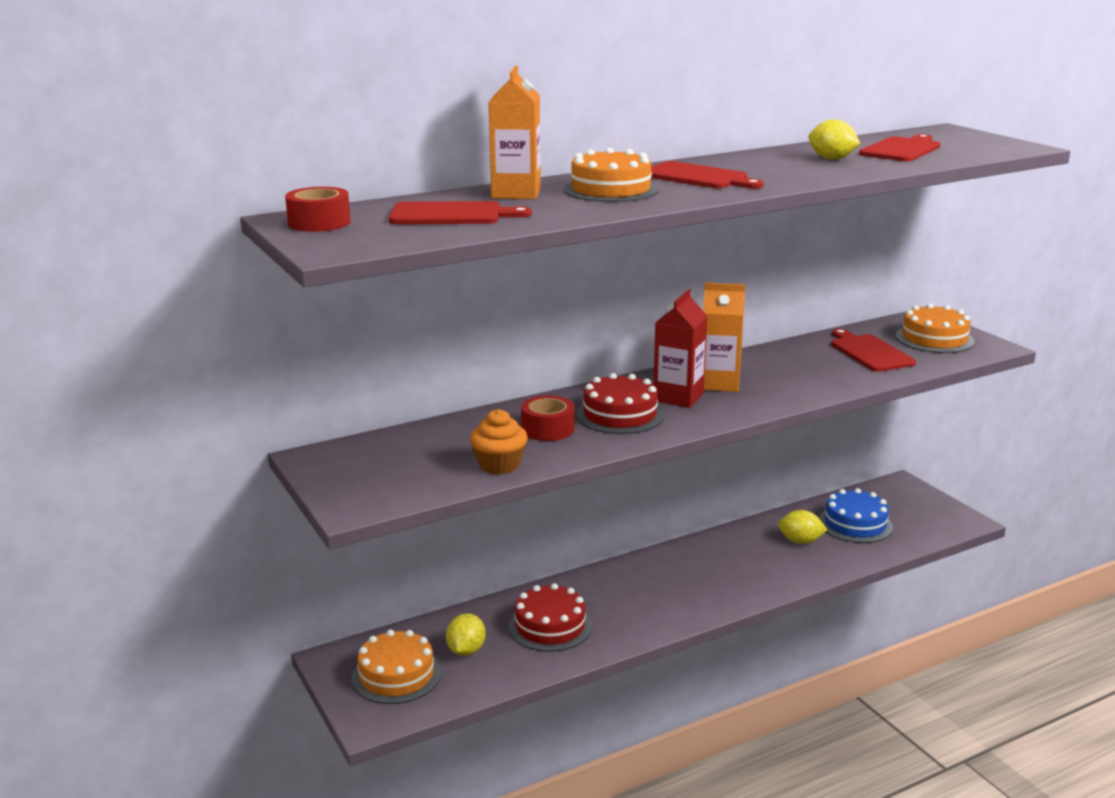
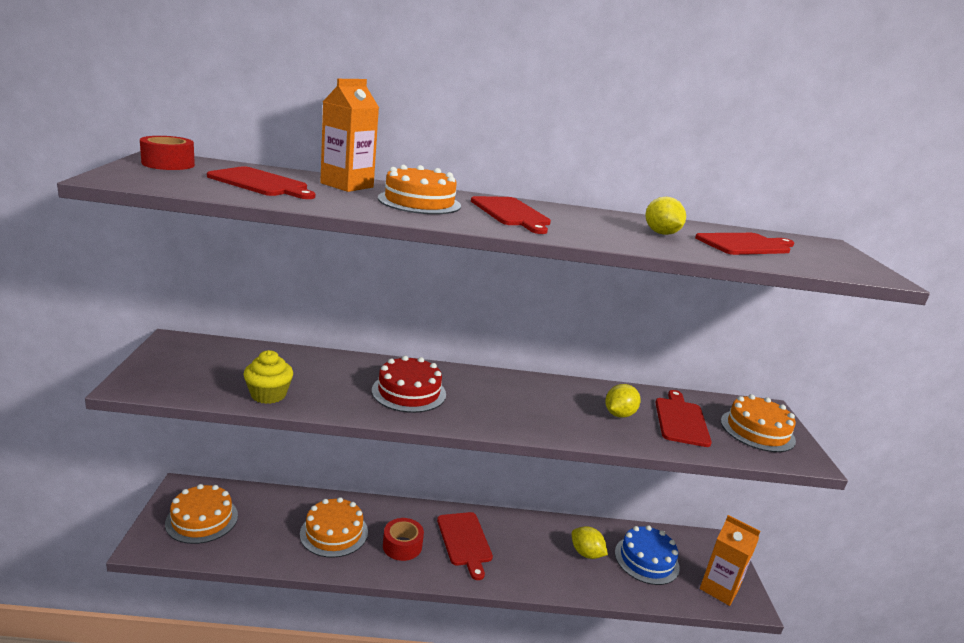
camera: 25 degrees right, 0 degrees up
(466, 650) = (262, 523): yellow lemon -> yellow lemon (619, 414)
(499, 465) = (268, 395): orange cupcake -> yellow cupcake
(547, 429) = (343, 382): red tape -> red tape (402, 546)
(550, 626) = (334, 532): red cake -> orange cake
(678, 397) = (471, 396): red carton -> none
(683, 578) = (465, 541): none -> red cutting board
(719, 383) = (519, 397): orange carton -> orange carton (719, 588)

